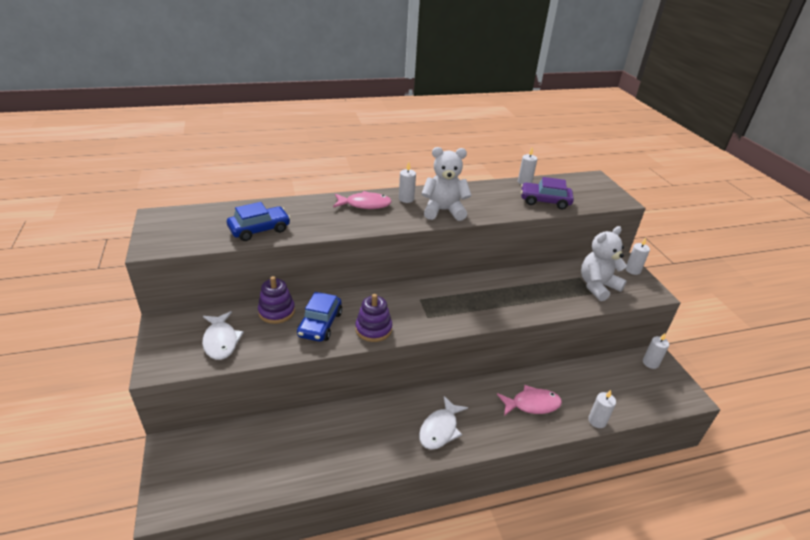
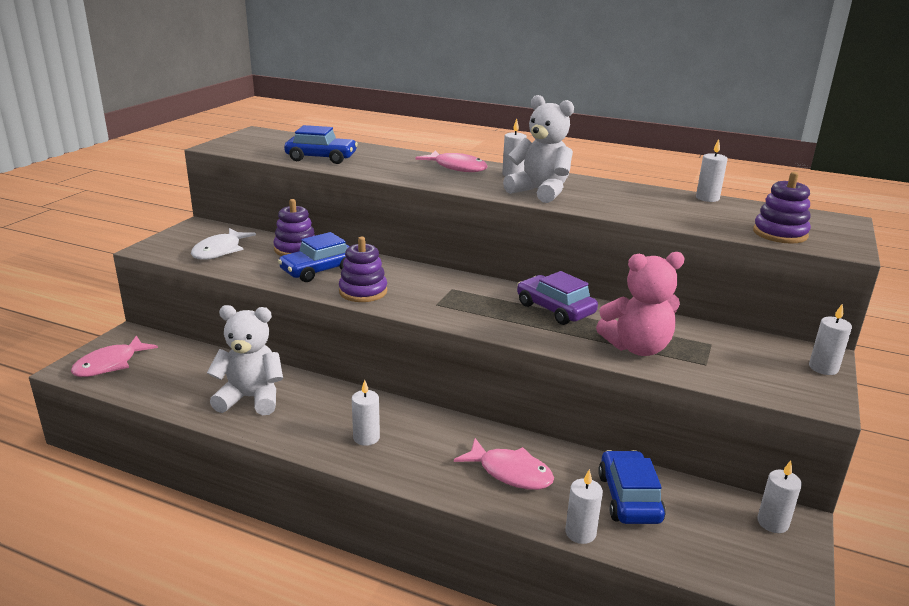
camera: 40 degrees right, 10 degrees down
(192, 482) = (110, 364): none -> pink fish
(440, 429) = (366, 438): white fish -> white candle
(545, 201) = (704, 218): purple car -> purple car (555, 309)
(556, 297) = (637, 347): none -> pink teddy bear
(587, 200) = (780, 234): none -> purple stacking toy
(592, 385) = (629, 498): none -> blue car
(597, 286) = (725, 361): white teddy bear -> white teddy bear (251, 398)

